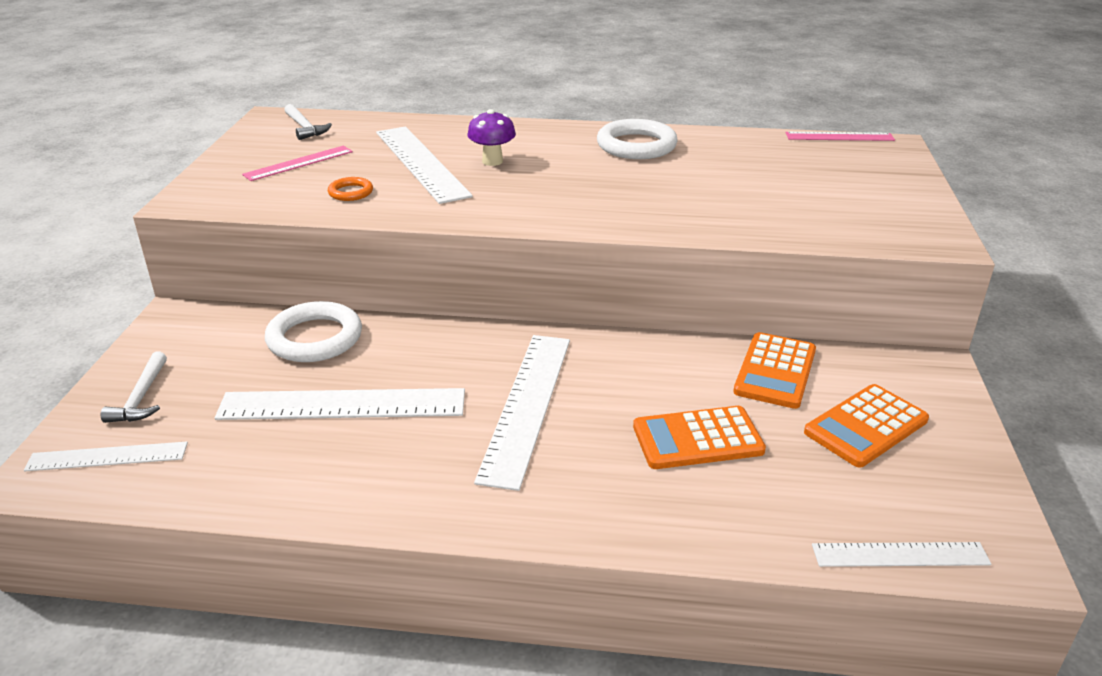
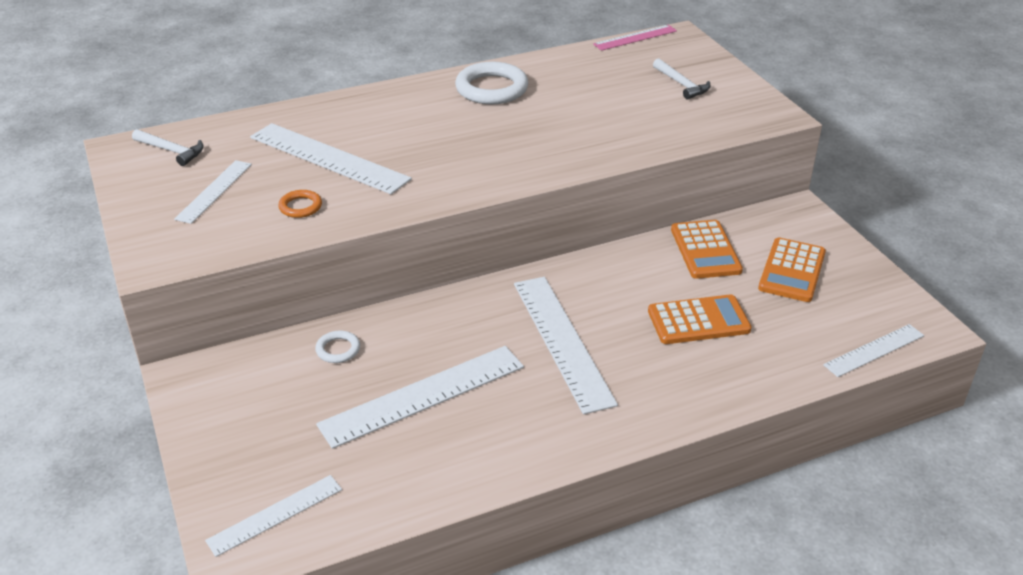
camera: 30 degrees left, 5 degrees up
(141, 397) = (244, 457): white hammer -> white hammer (681, 84)
(298, 163) = (214, 191): pink ruler -> white ruler
(315, 338) = (338, 349): white ring -> white ring, size x0.50
(492, 161) = (389, 138): purple mushroom -> none
(697, 439) = (698, 321): orange calculator -> orange calculator turned 150 degrees counterclockwise

